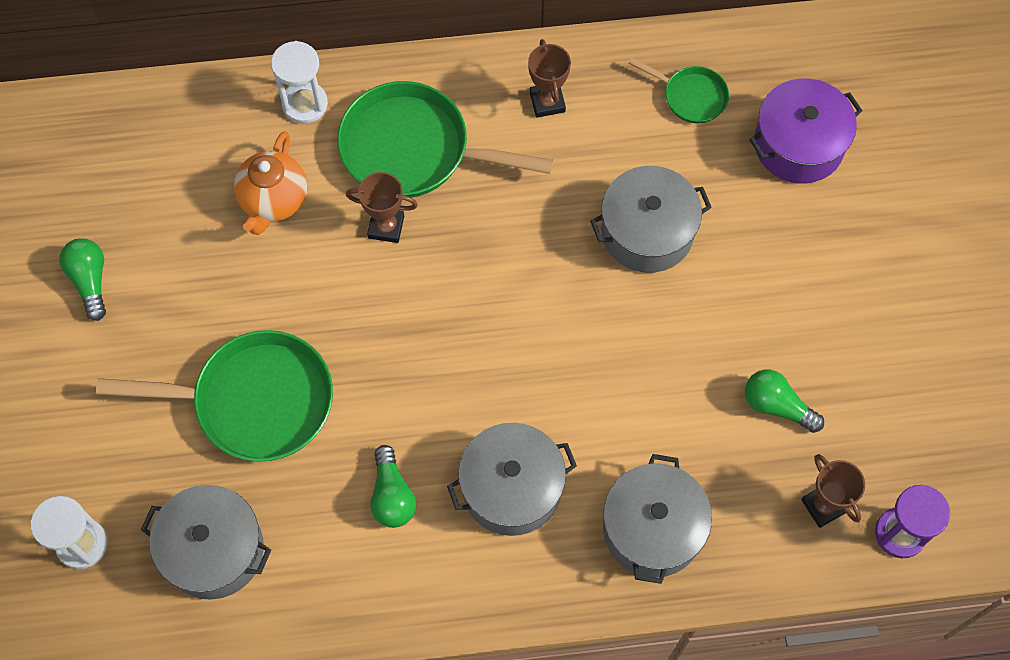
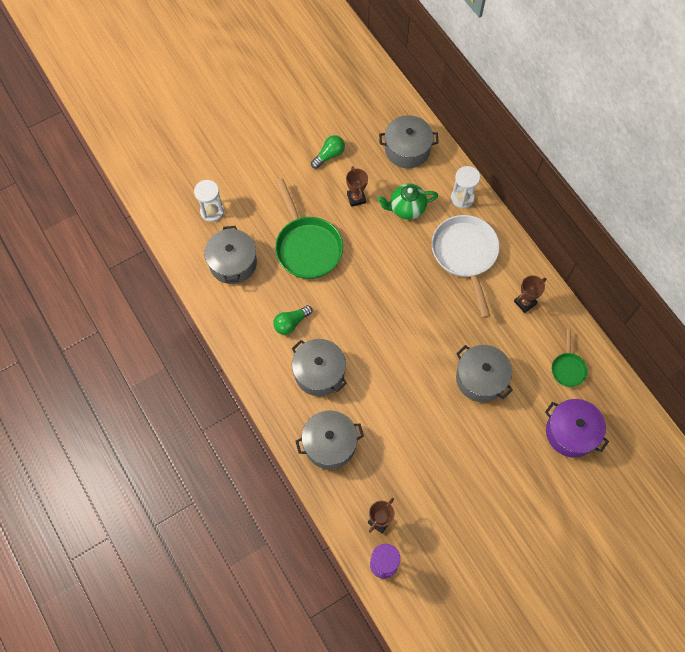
camera: 65 degrees right, 0 degrees up
(158, 146) = (407, 149): none -> grey pot
(274, 201) = (406, 208): orange teapot -> green teapot
(386, 227) = (419, 261): brown trophy -> brown trophy (356, 198)
(414, 149) = (465, 255): green pan -> white pan
(777, 406) = (420, 478): green light bulb -> none

